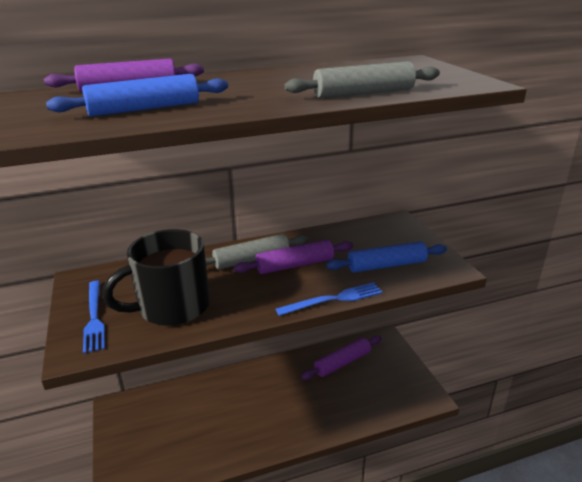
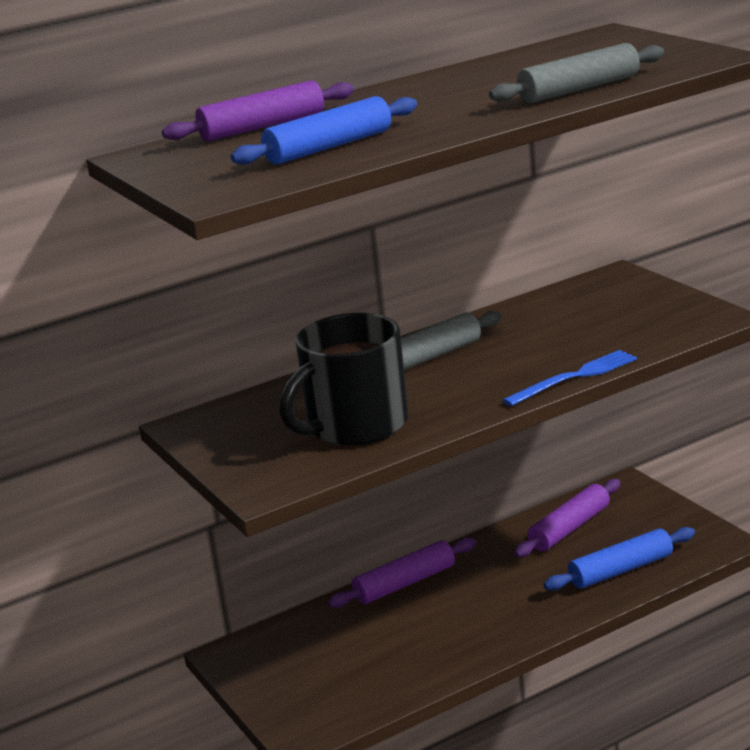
camera: 10 degrees left, 5 degrees down
(94, 317) = (254, 455): blue fork -> none
(295, 265) = (497, 352): purple rolling pin -> purple rolling pin (405, 583)
(386, 265) = (628, 329): blue rolling pin -> blue rolling pin (621, 570)

